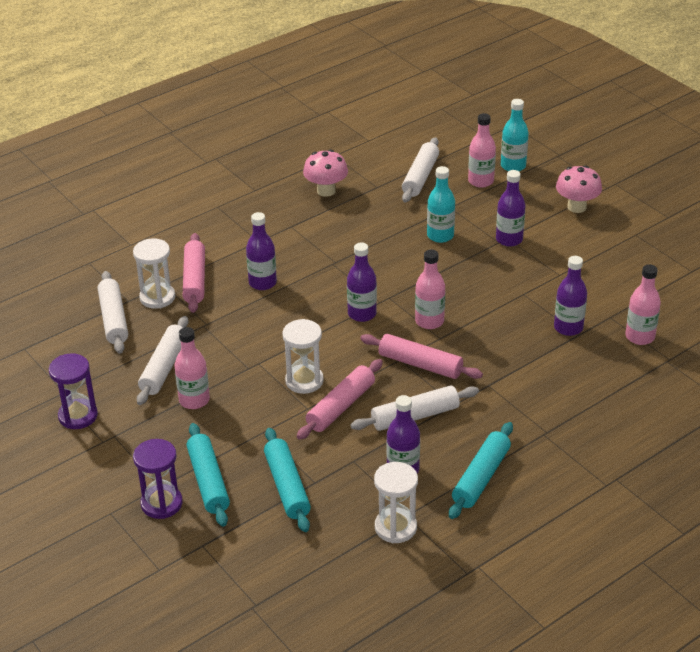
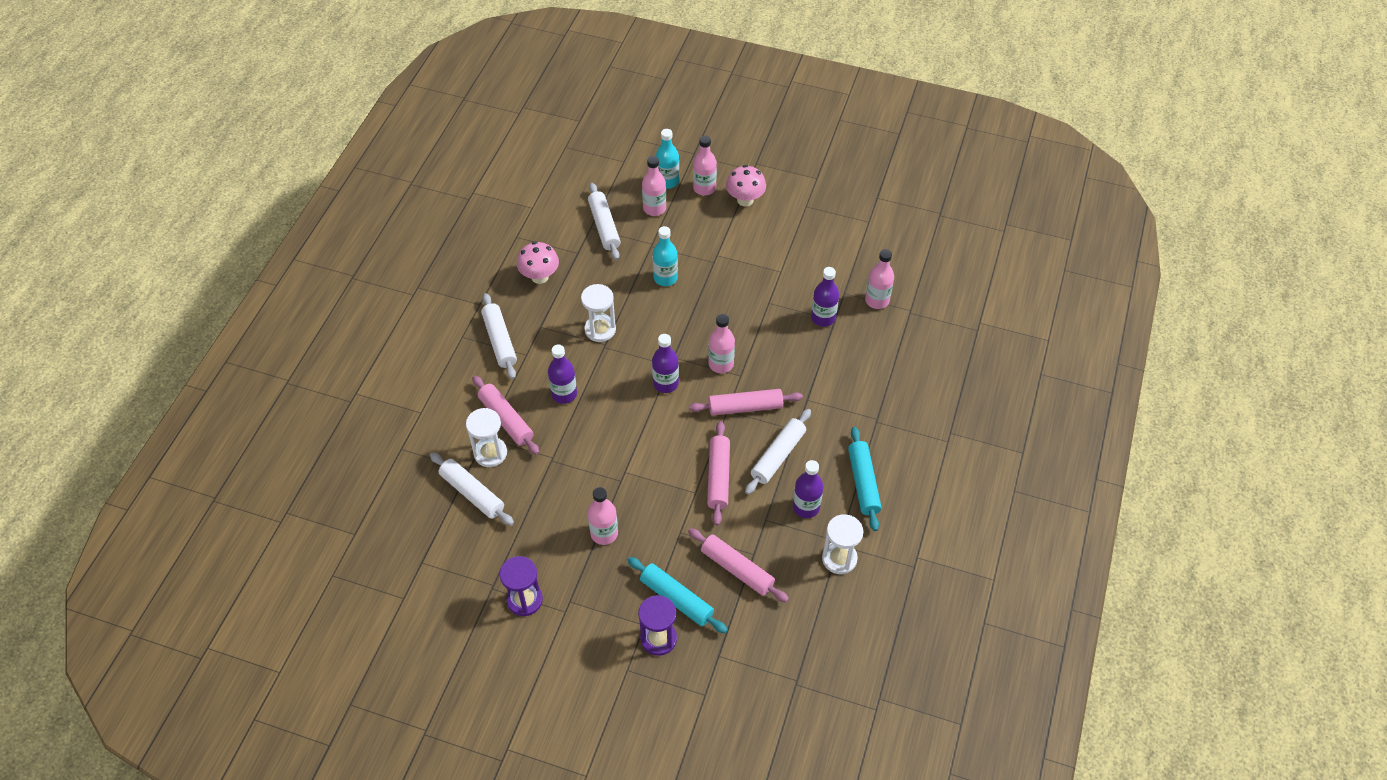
camera: 35 degrees left, 15 degrees up
(164, 367) = (554, 516): white rolling pin -> white rolling pin (500, 341)
(287, 486) = (737, 569): turquoise rolling pin -> pink rolling pin
(304, 381) = (673, 469): white hourglass -> white hourglass (600, 329)
(509, 239) = (719, 256): purple bottle -> none
(544, 184) = (704, 188): none -> pink bottle

